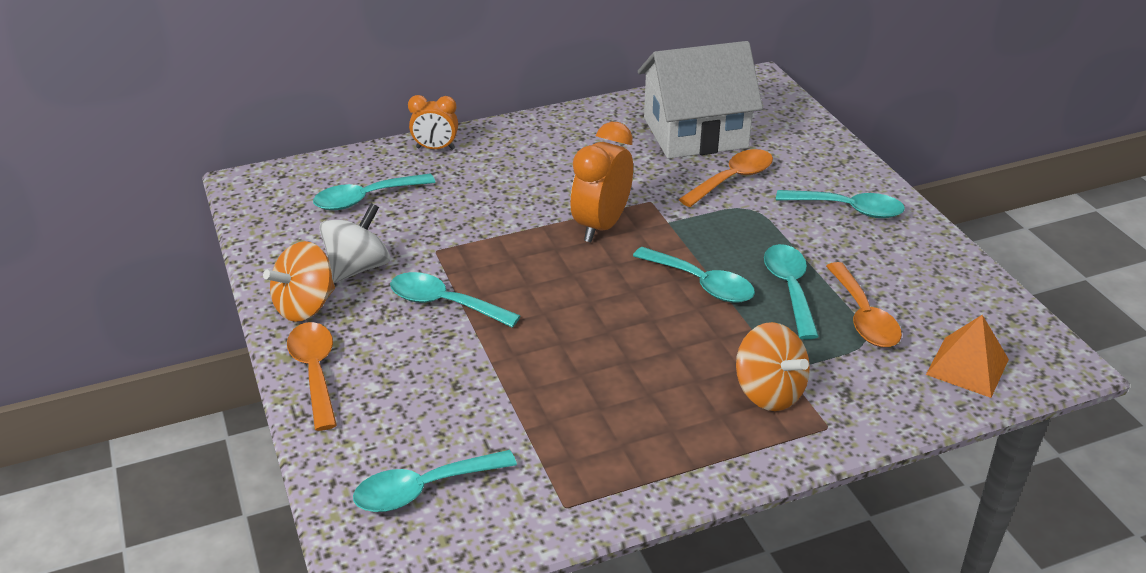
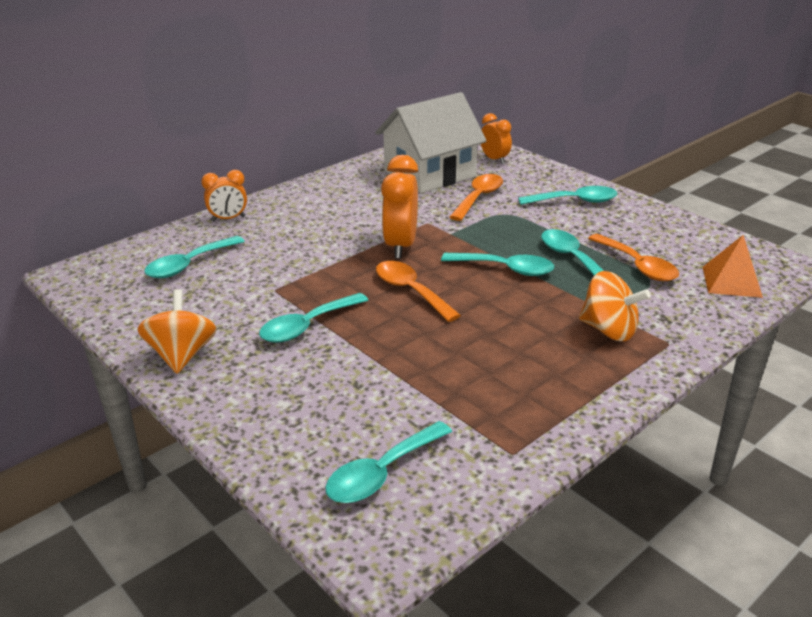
camera: 20 degrees left, 5 degrees down
(305, 306) = (182, 355): orange spinning top -> orange spinning top turned 150 degrees clockwise
(315, 371) = (222, 404): orange spoon -> orange spoon (410, 291)
(358, 268) = (213, 316): white spinning top -> none
(444, 303) = (307, 326): turquoise spoon -> turquoise spoon turned 45 degrees counterclockwise
(787, 128) = (494, 159): none -> orange clock

